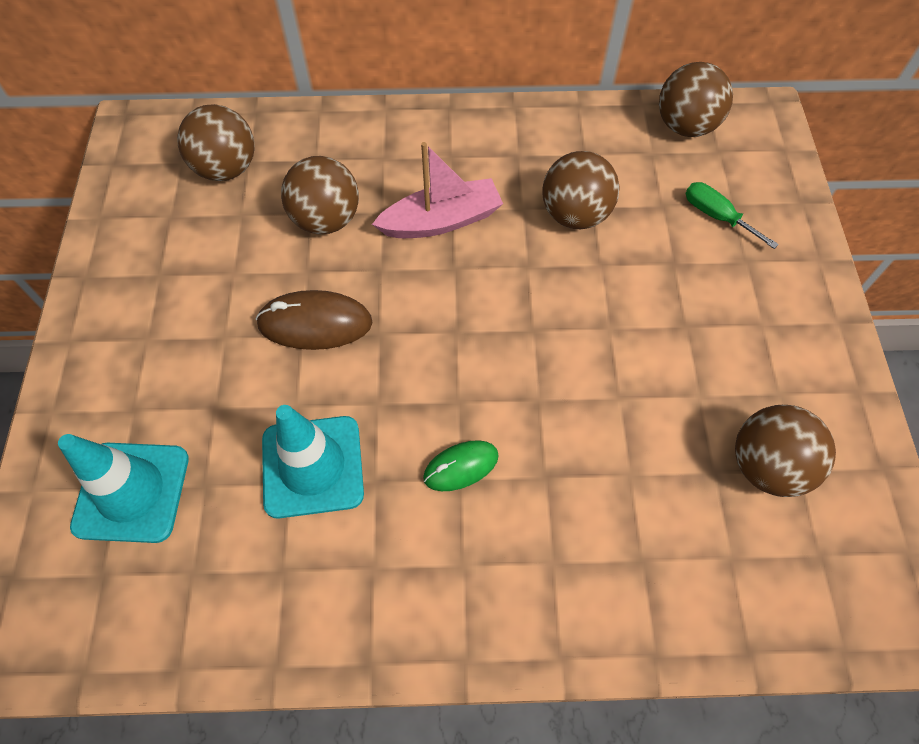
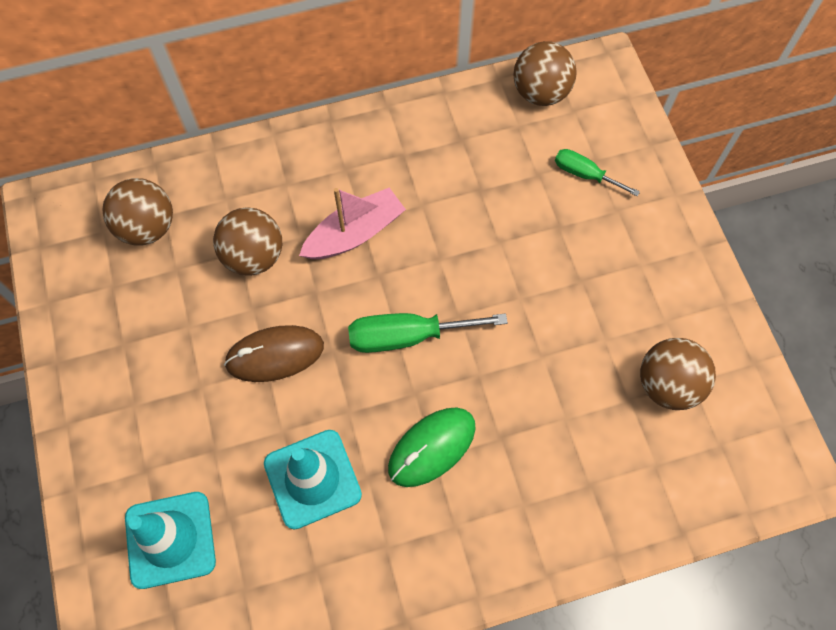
camera: 15 degrees left, 5 degrees up
(461, 467) = (432, 447): green mouse -> green mouse, size x1.58
(468, 338) = (407, 336): none -> green screwdriver
(575, 215) = (467, 201): brown ball -> none

